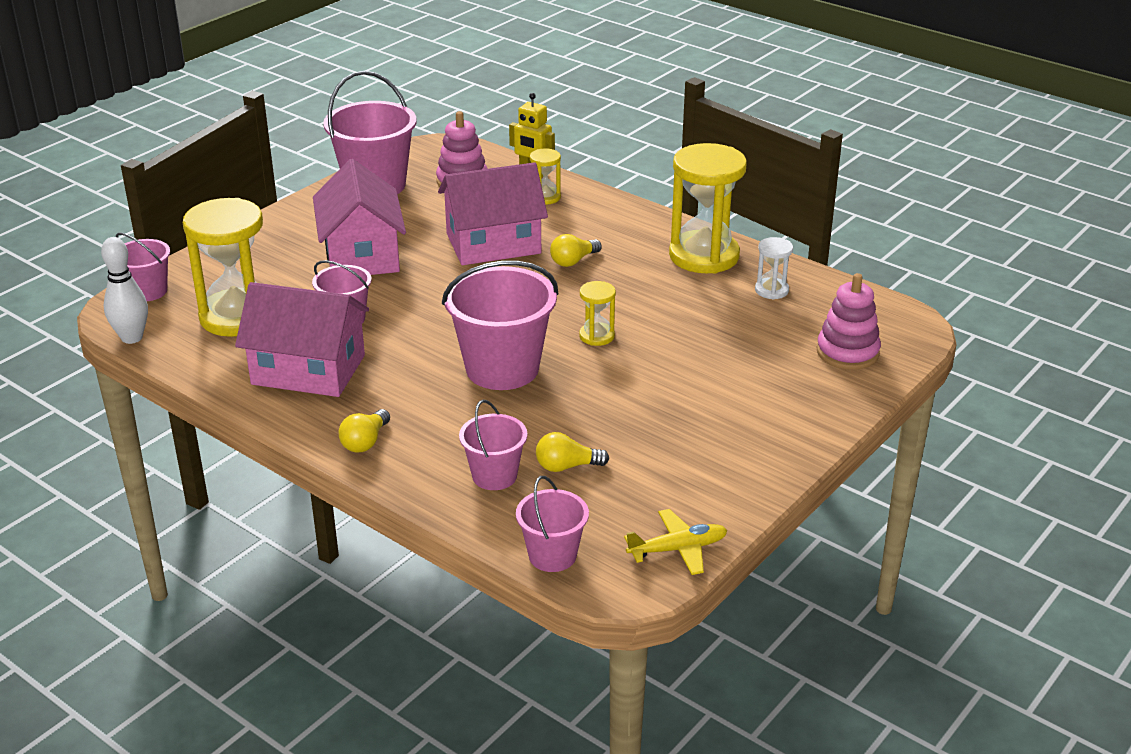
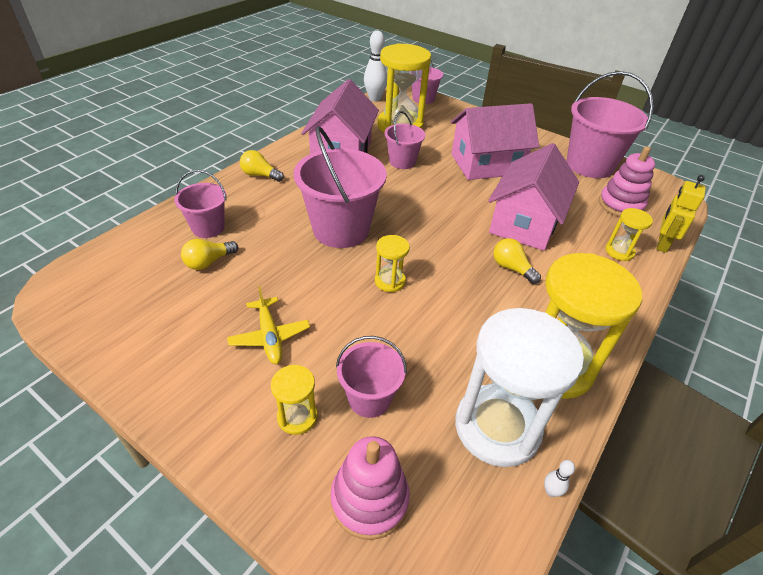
camera: 85 degrees right, 10 degrees up
(493, 243) = (525, 223): pink house -> pink house turned 45 degrees clockwise
(552, 555) = (108, 254): pink bucket -> pink bucket (369, 398)
(566, 466) = (208, 262): yellow light bulb -> yellow light bulb turned 120 degrees counterclockwise
(678, 549) = (81, 322): yellow plane -> yellow plane (270, 336)
(771, 290) = (497, 427): white hourglass -> white hourglass, size x2.15
(779, 389) = (297, 417): none -> yellow hourglass
(823, 274) = (550, 491): none -> white bowling pin

